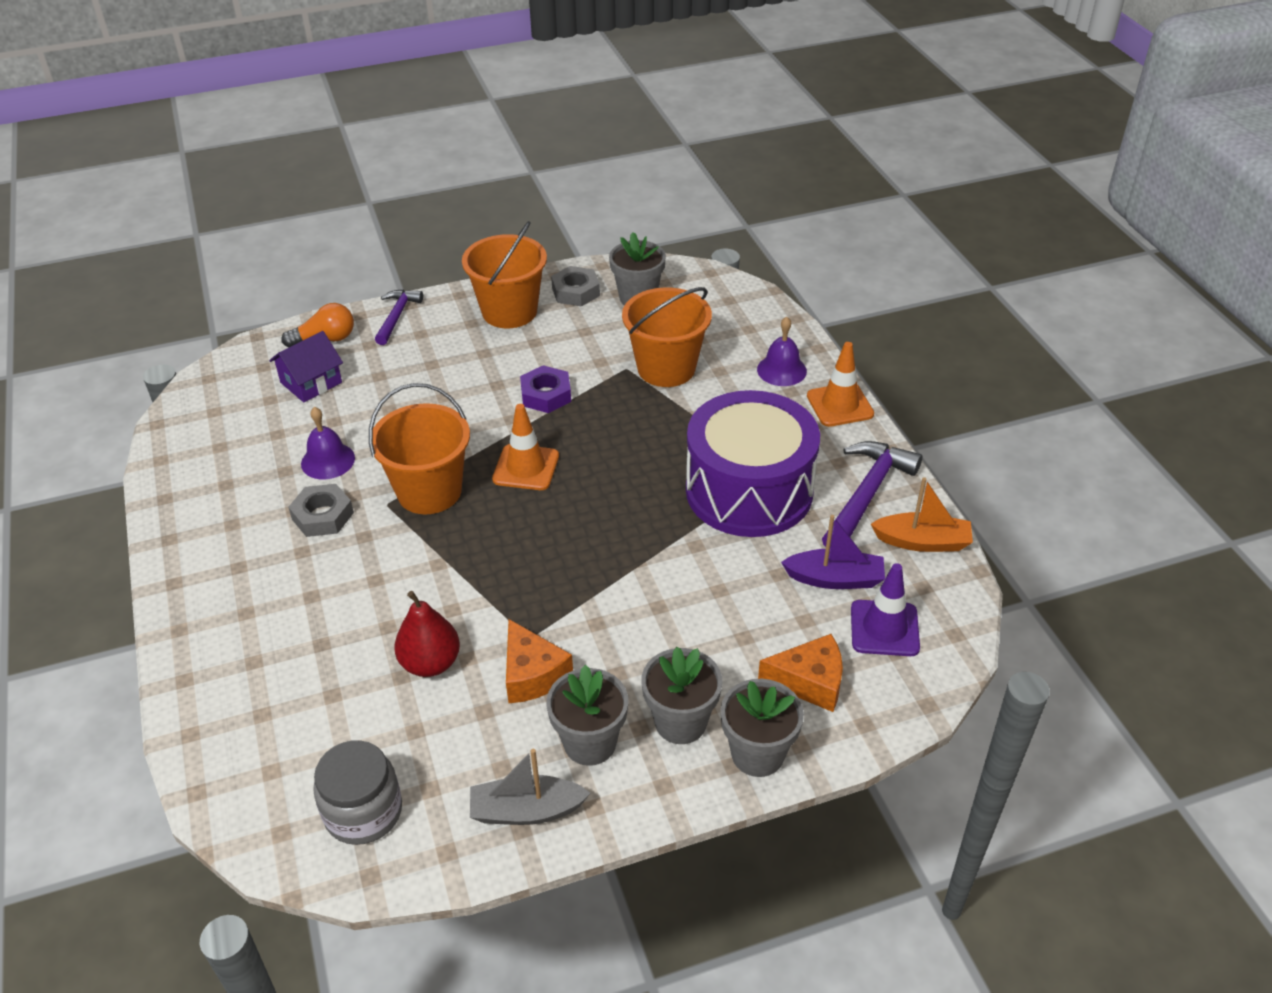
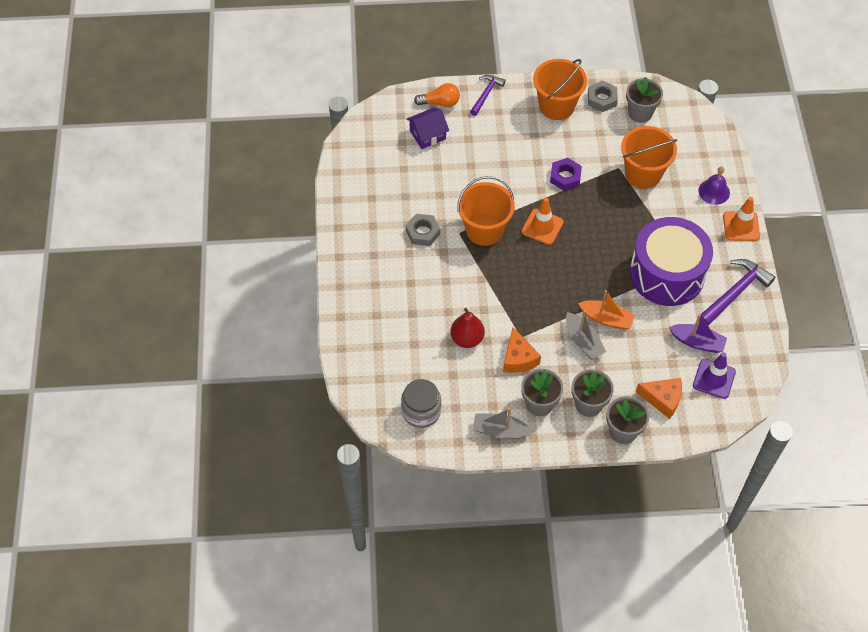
camera: 15 degrees right, 15 degrees up
(328, 461) = (430, 195): purple bell -> none
(641, 620) = (583, 341): none -> grey boat
(922, 542) = (755, 331): orange boat -> orange boat (606, 319)

